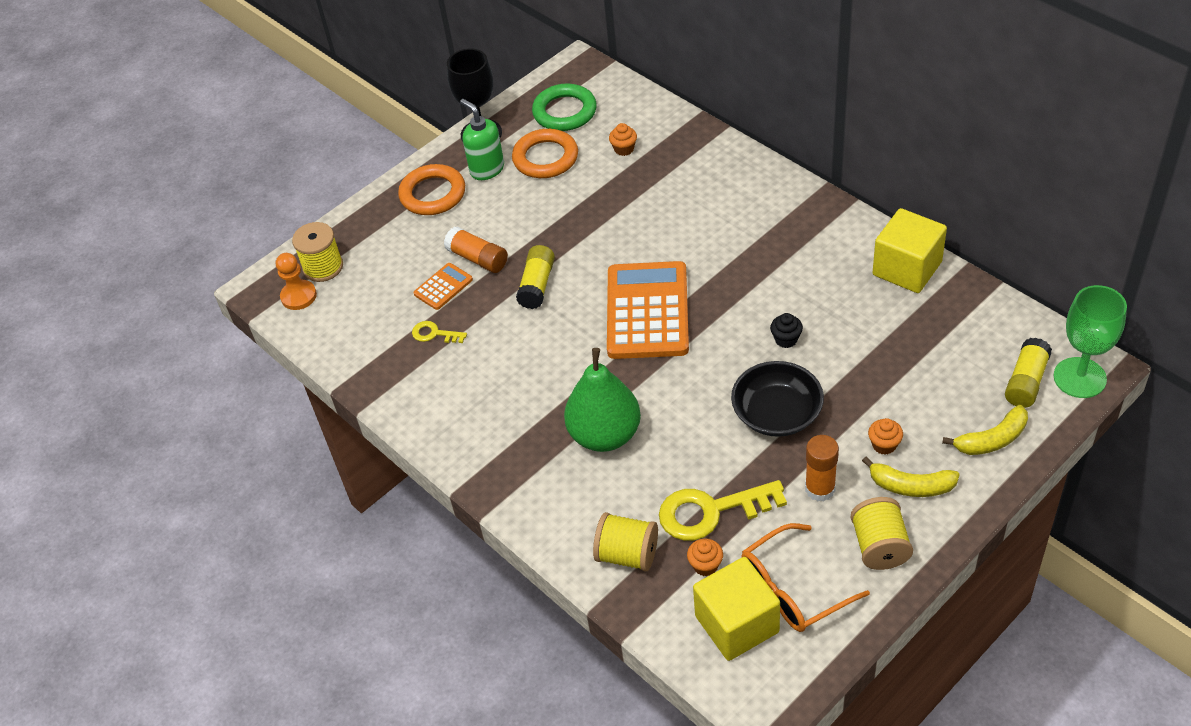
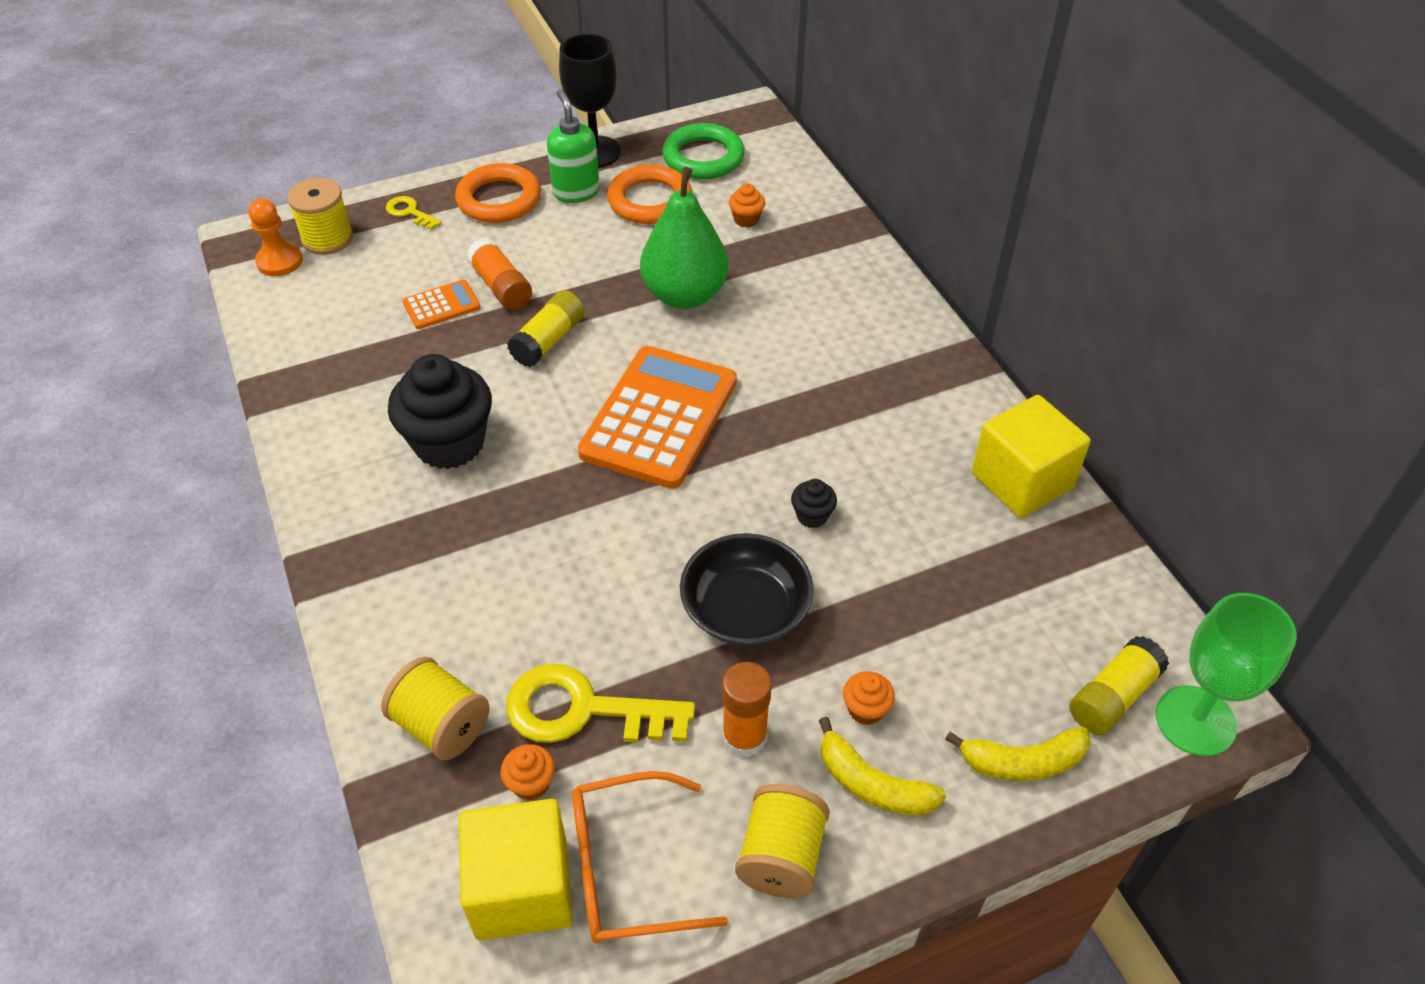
camera: 15 degrees right, 0 degrees up
(434, 334) = (396, 355): yellow key -> yellow key (410, 212)
(514, 380) = (449, 443): none -> black cupcake
(605, 435) = (513, 553): green pear -> green pear (685, 295)

